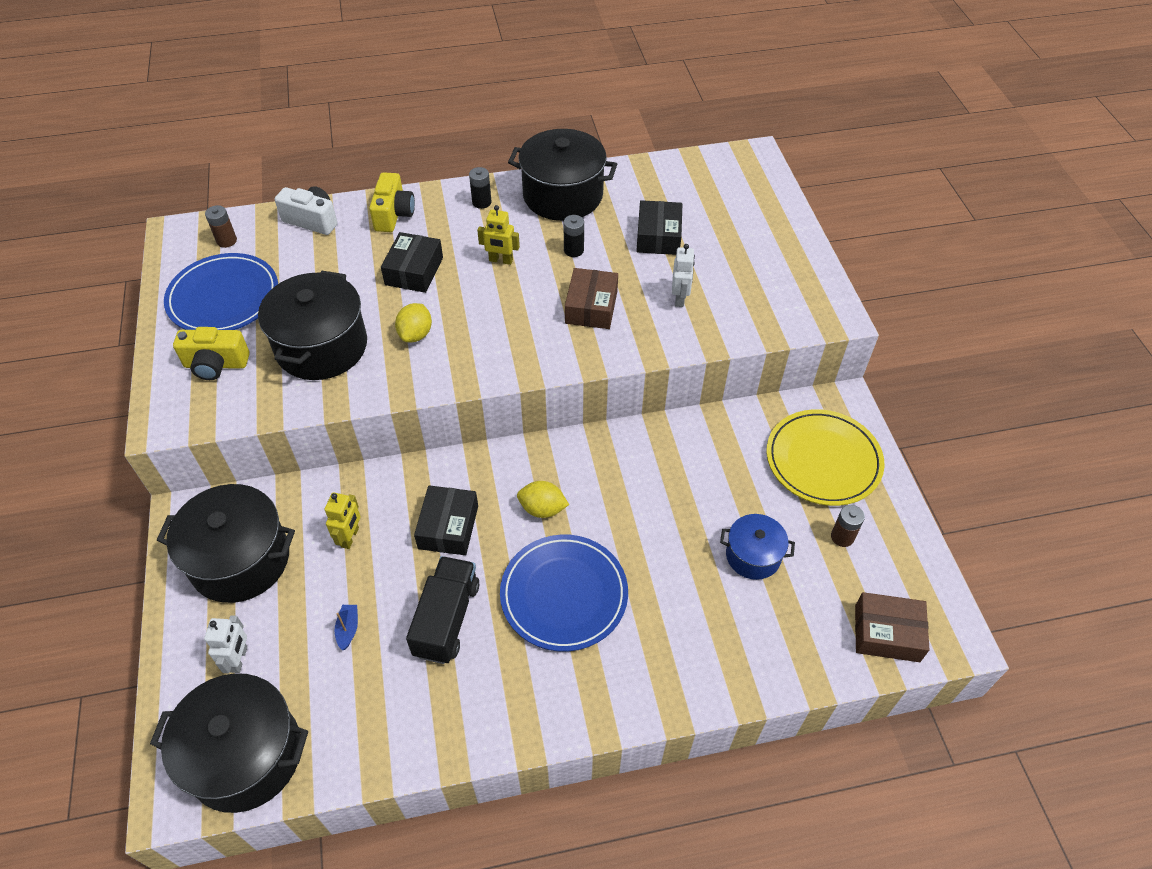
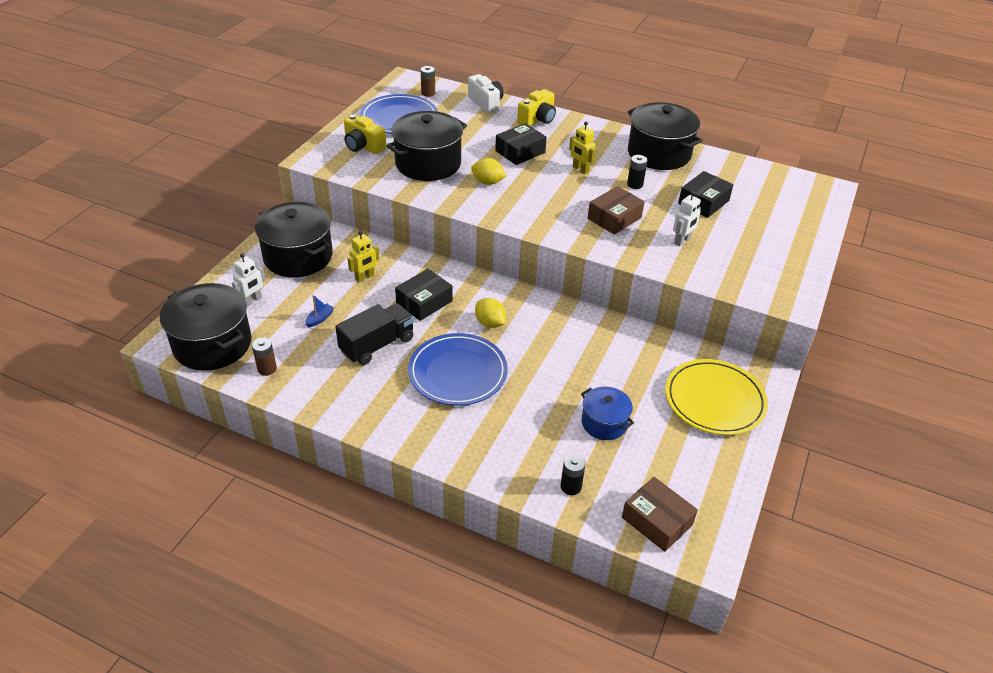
camera: 35 degrees right, 10 degrees down
(416, 334) = (488, 182): yellow lemon -> yellow lemon turned 60 degrees clockwise
(481, 202) = (600, 135): black battery -> black battery (571, 486)
(842, 537) = (682, 449): brown battery -> brown battery (267, 369)

